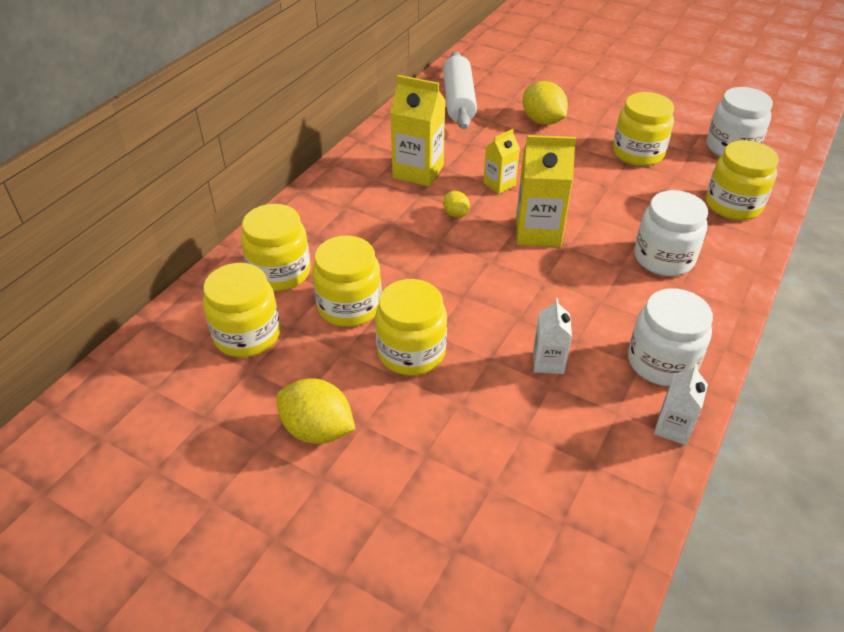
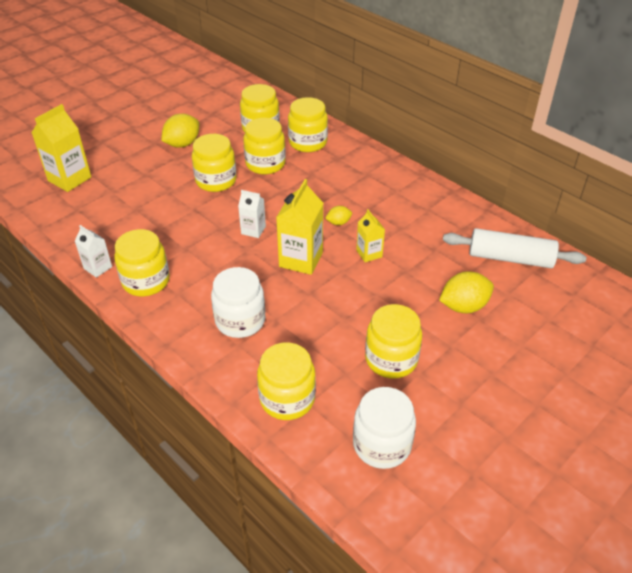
camera: 105 degrees right, 0 degrees up
(418, 172) = (399, 214): yellow carton -> yellow carton (69, 179)
(548, 362) = (177, 231): white carton -> white carton (253, 230)
(661, 362) = (146, 281): white jar -> yellow jar

